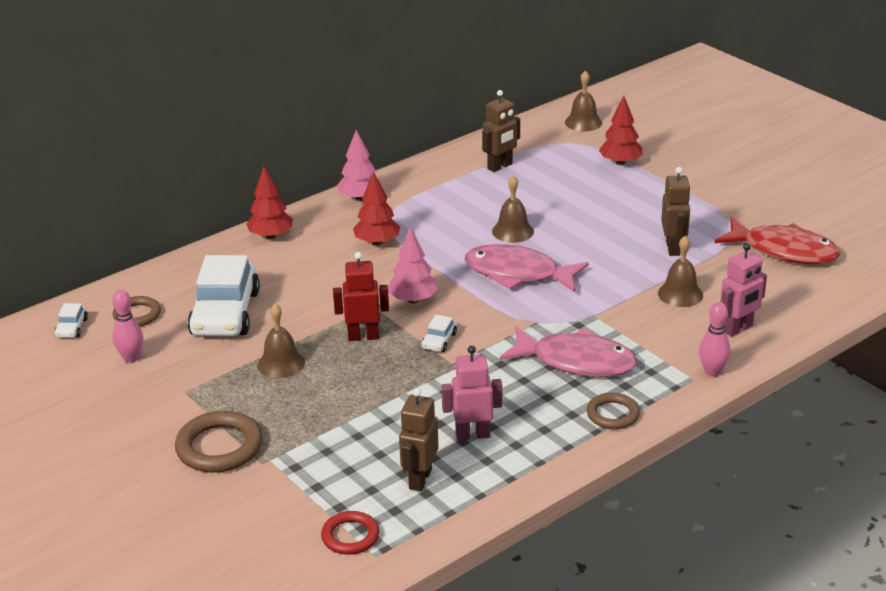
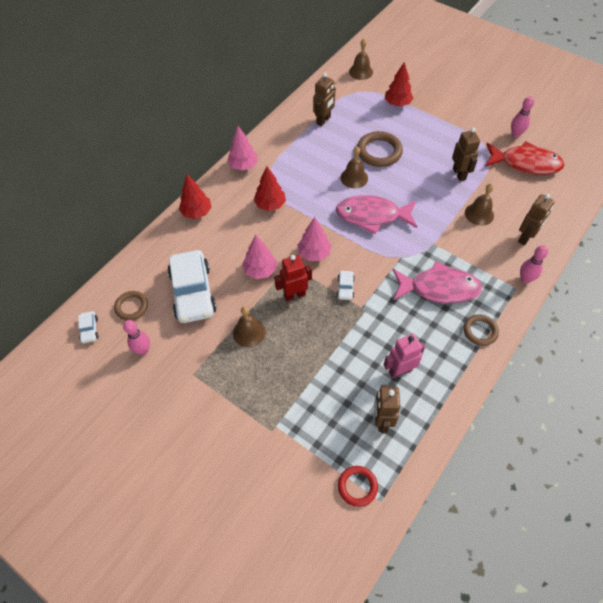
camera: 15 degrees left, 25 degrees up
(219, 447) = (237, 423): brown ring -> brown ring (379, 152)
(328, 305) = (260, 270): none -> pink tree
(738, 329) = (525, 238): pink robot -> brown robot
(786, 218) = (515, 134): none -> pink bowling pin

